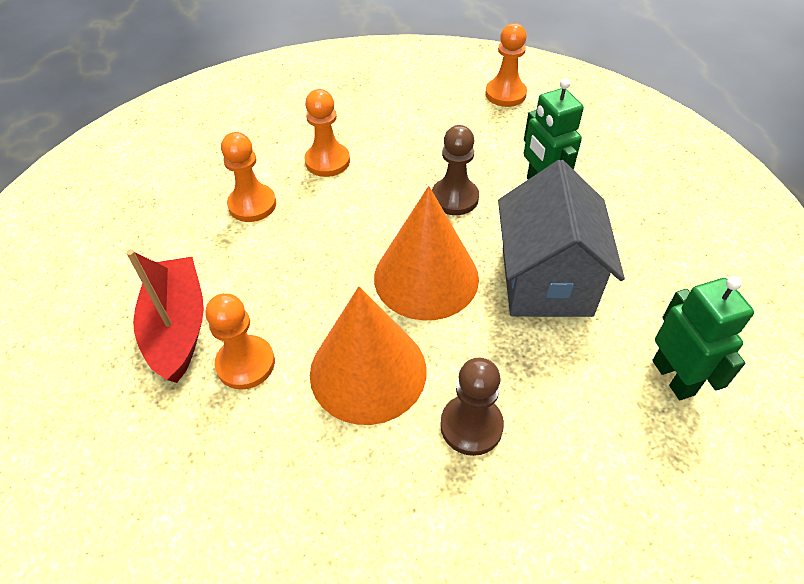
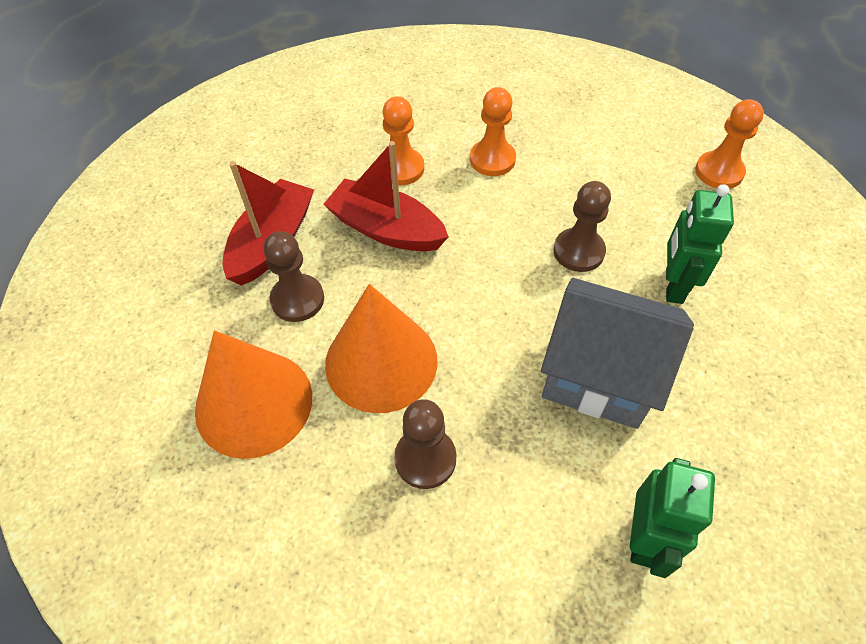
camera: 35 degrees right, 5 degrees up
(245, 363) = (297, 299): orange pawn -> brown pawn
(280, 260) = (386, 229): none -> red boat
(426, 277) = (492, 310): orange cone -> orange cone (254, 403)
(546, 281) = (598, 376): grey house -> grey house turned 75 degrees clockwise

